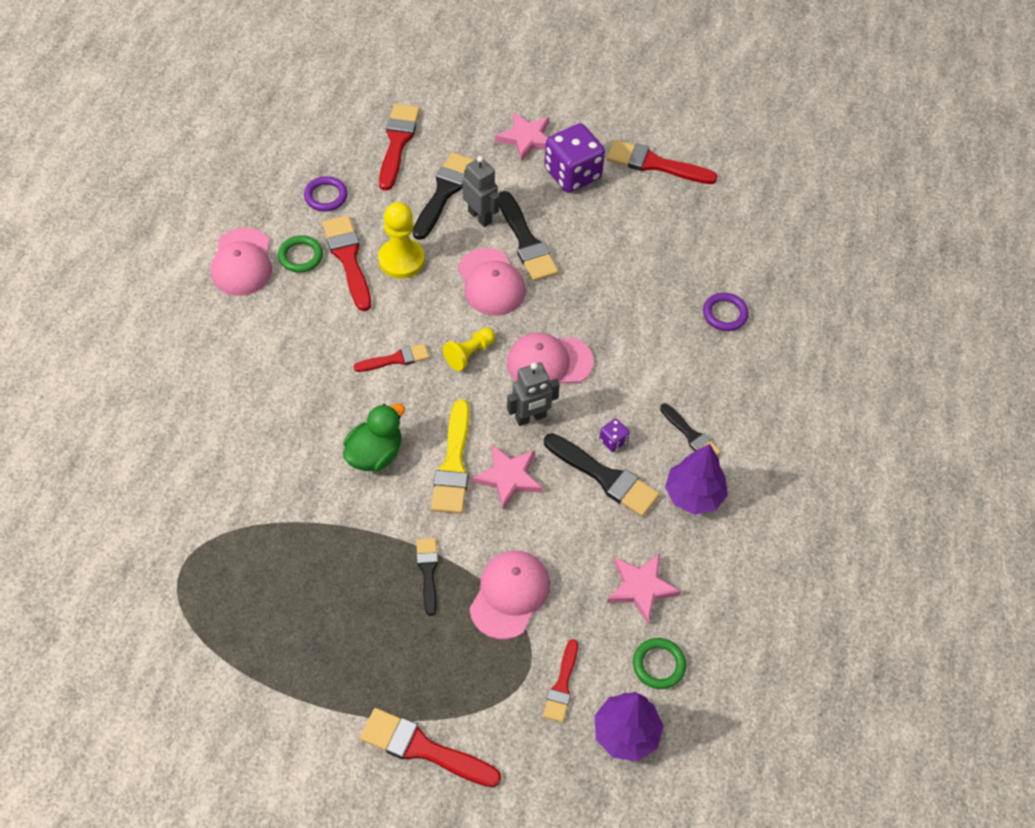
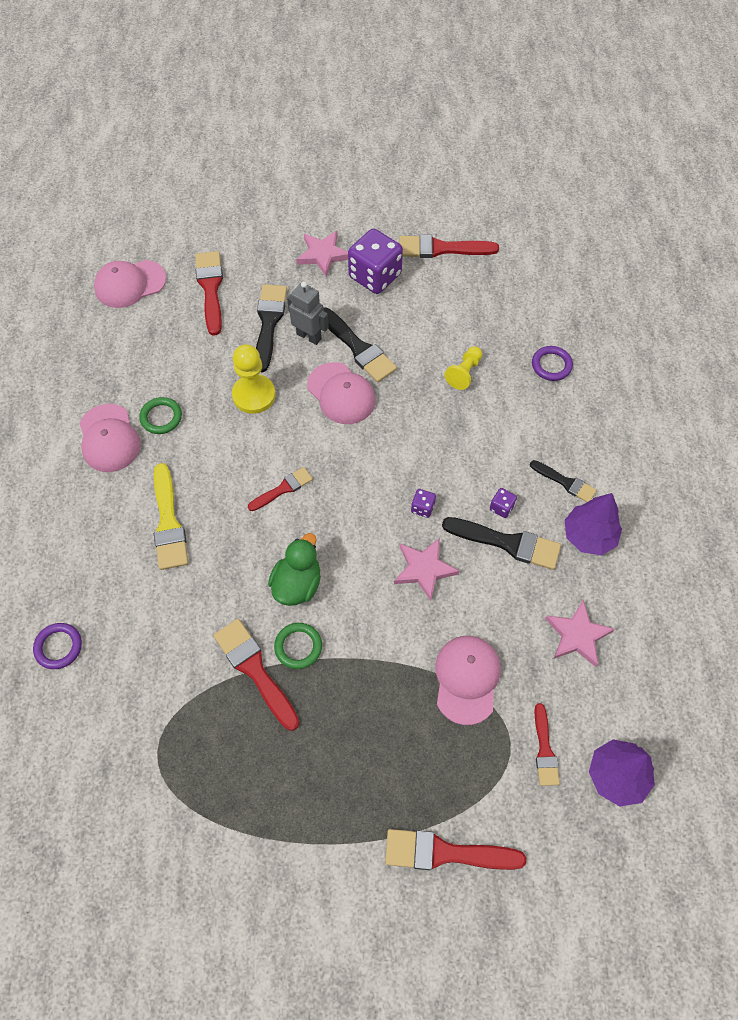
camera: 15 degrees left, 5 degrees up
(326, 196) = (164, 355): purple ring -> purple ring (58, 647)
(348, 258) = (205, 407): red brush -> red brush (255, 670)
(428, 571) = (386, 680): black brush -> none
(453, 464) = (371, 572): yellow brush -> yellow brush (168, 522)
(469, 354) = (346, 465): yellow pawn -> yellow pawn (464, 373)
(530, 417) = (422, 508): grey robot -> purple dice
(549, 362) = (419, 452): pink cap -> pink cap (130, 284)
(658, 665) = (620, 702): green ring -> green ring (298, 647)

